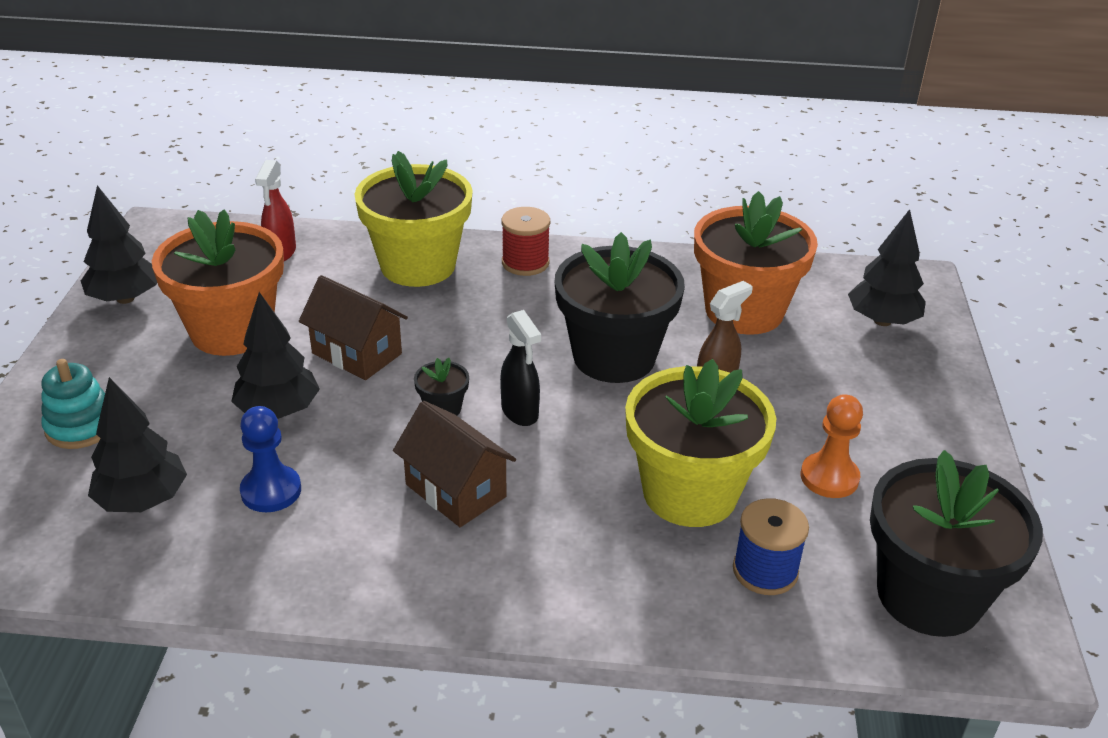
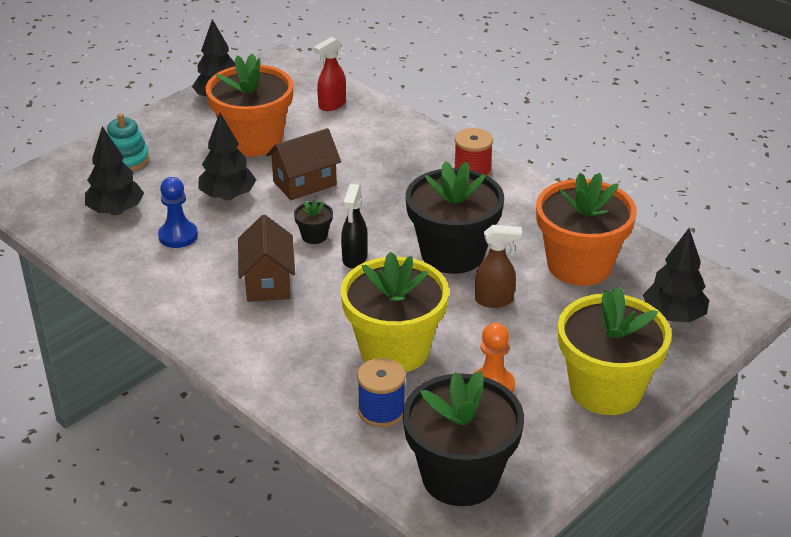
camera: 40 degrees right, 0 degrees up
(357, 353) = (304, 183): brown house -> brown house turned 75 degrees clockwise
(418, 265) = (402, 146): yellow flower pot -> yellow flower pot (606, 389)

